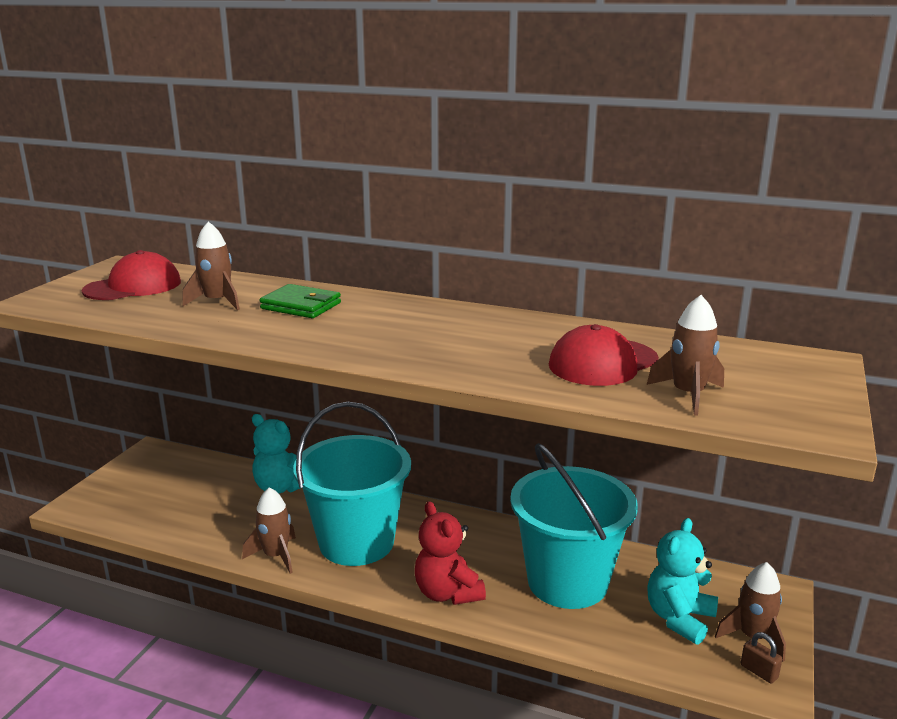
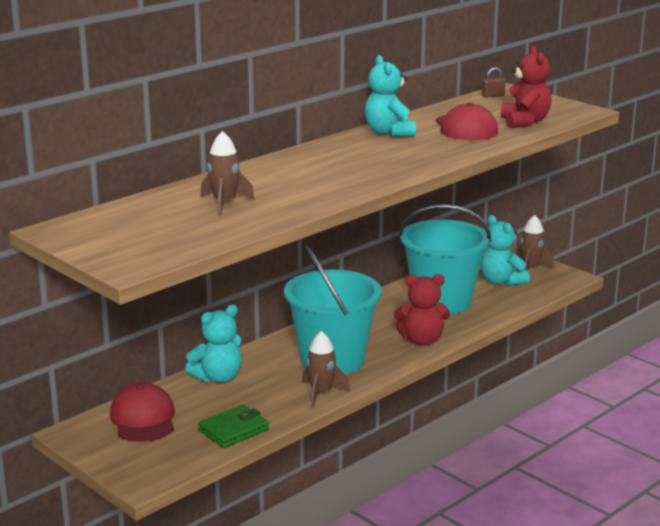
camera: 65 degrees left, 0 degrees up
(133, 286) = (137, 228): red cap -> red cap (143, 418)
(301, 306) = (270, 180): green wallet -> green wallet (233, 430)
(525, 327) = (389, 132): none -> turquoise teddy bear
(688, 395) = (525, 122): brown rocket -> red teddy bear
(759, 671) = (557, 276): brown padlock -> brown padlock (493, 96)

